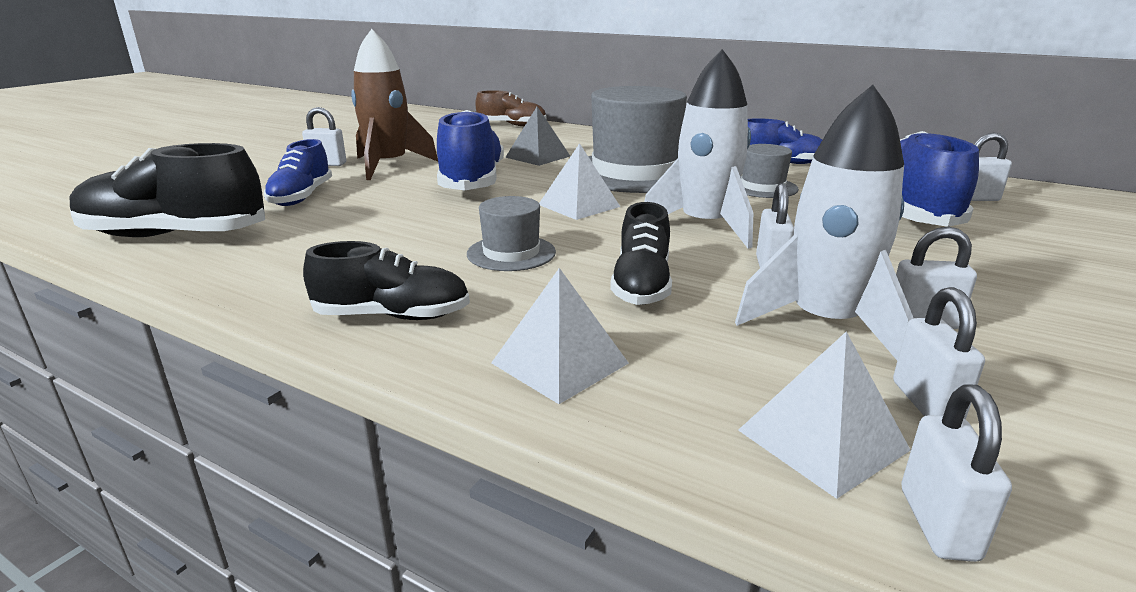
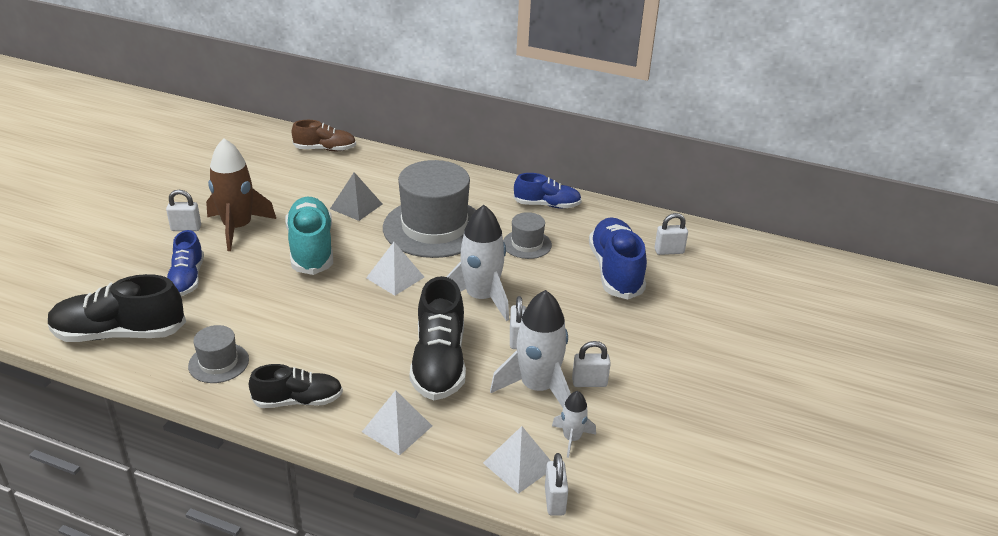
camera: 10 degrees left, 10 degrees up
(472, 182) = (311, 249): blue shoe -> turquoise shoe
(511, 253) = (356, 337): grey hat -> grey hat (218, 363)
(641, 285) = (439, 362): black shoe -> black shoe, size x1.59
(926, 402) = (571, 438): white padlock -> white rocket

